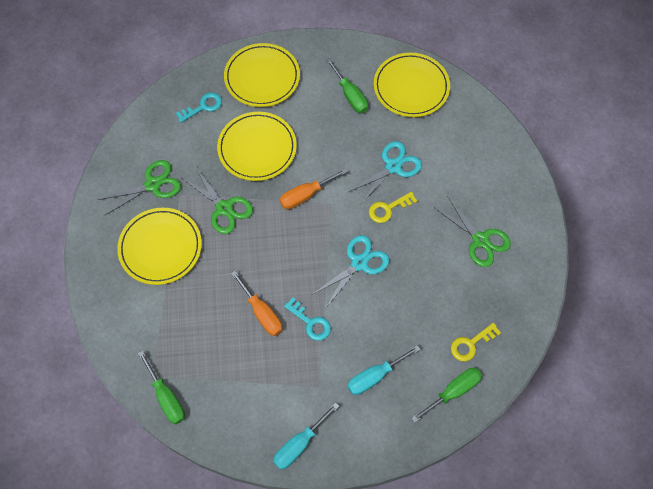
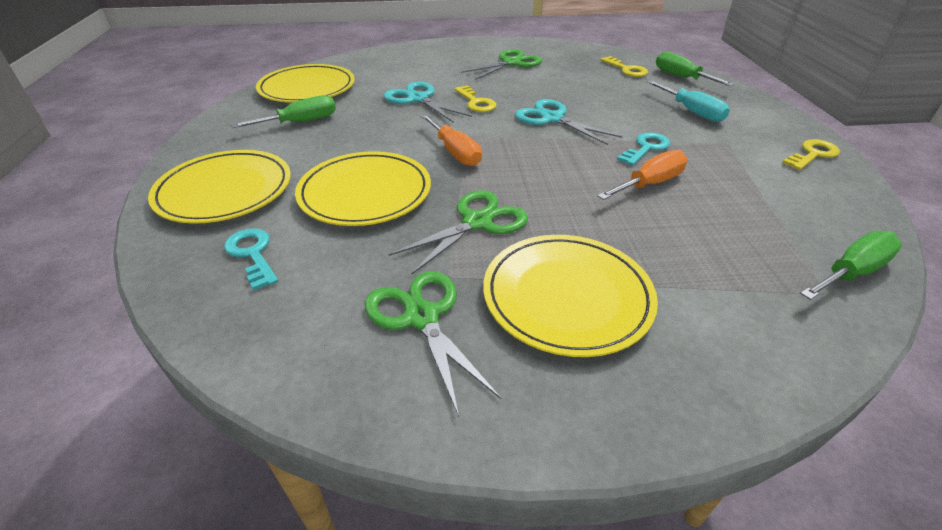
camera: 90 degrees left, 25 degrees down
(299, 444) = (812, 154): turquoise screwdriver -> yellow key

